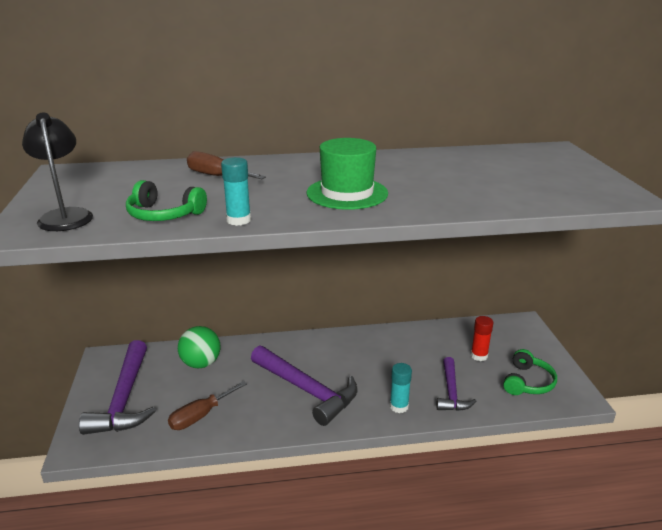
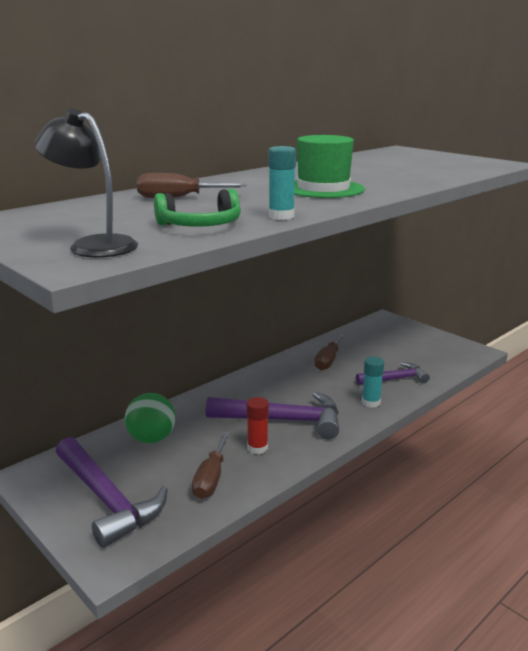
camera: 35 degrees left, 5 degrees down
(412, 348) = (328, 361): none -> brown screwdriver
(451, 392) = (395, 379): purple hammer -> purple hammer turned 75 degrees counterclockwise
(479, 356) = (382, 349): red glue stick -> red glue stick (257, 448)
(527, 382) = (435, 354): green headphones -> none

